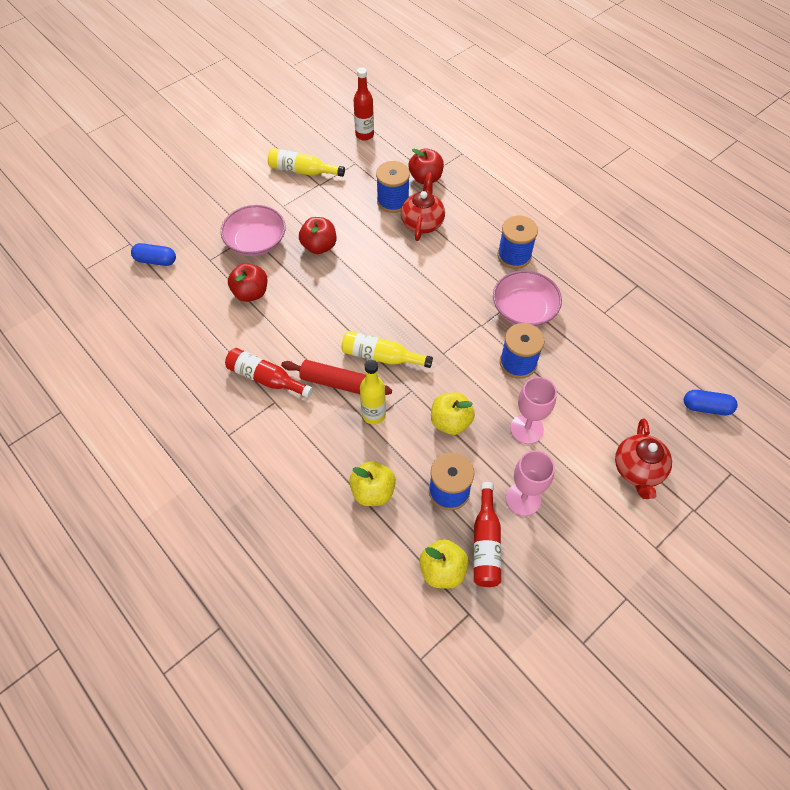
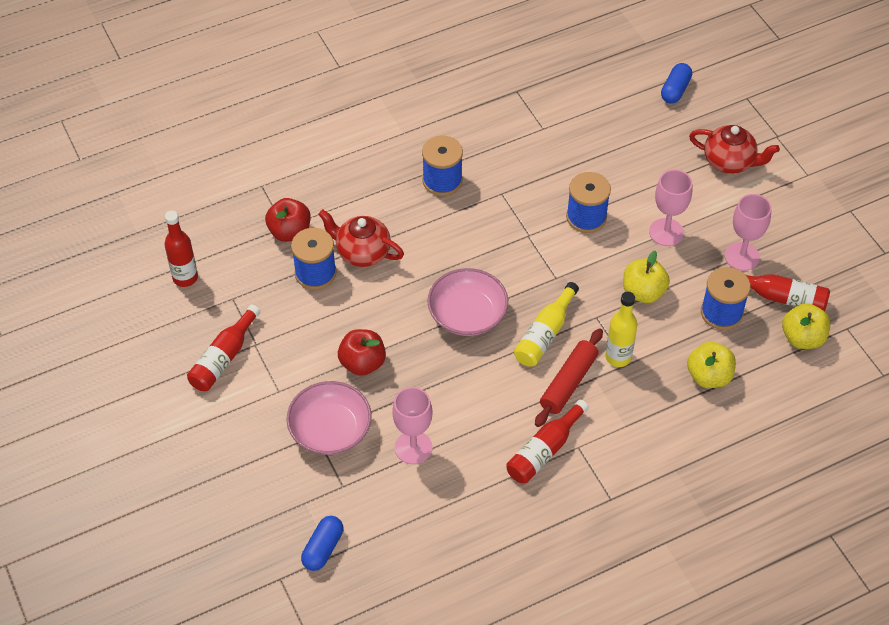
camera: 75 degrees left, 5 degrees down
(251, 293) = (413, 447): red apple -> pink goblet
(302, 171) = (223, 358): yellow bottle -> red bottle
(524, 309) = (519, 193): pink bowl -> pink bowl (467, 314)

